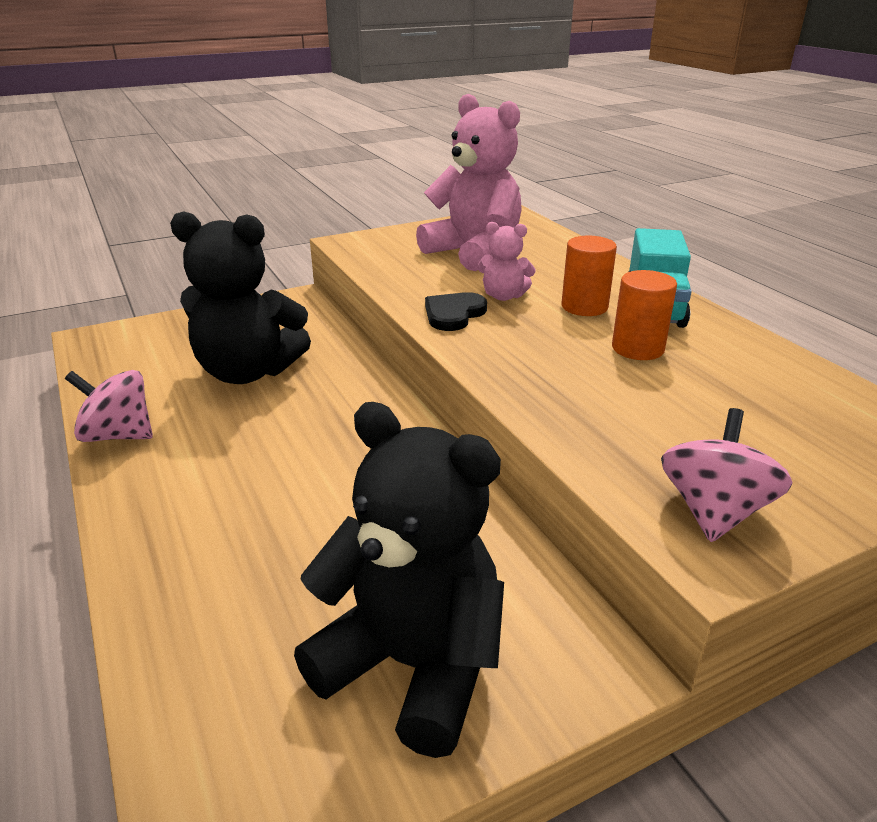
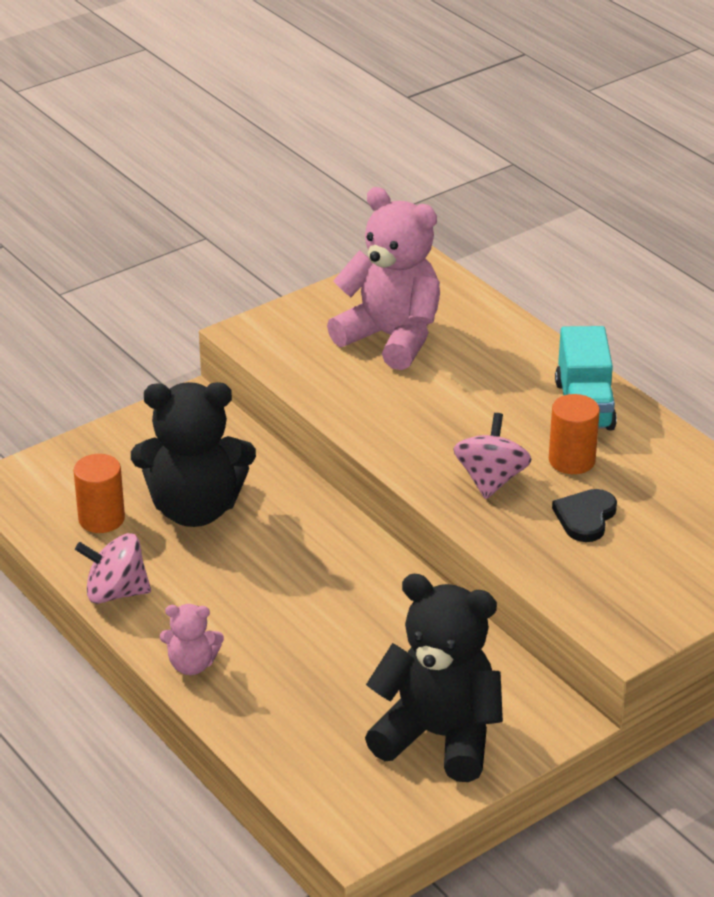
camera: 10 degrees left, 5 degrees up
(453, 314) = (396, 435): black heart -> black heart (585, 517)
(503, 296) = (438, 404): pink teddy bear -> pink teddy bear (192, 664)
(584, 307) = (518, 411): orange cylinder -> orange cylinder (101, 519)
(714, 511) = (630, 608): pink spinning top -> pink spinning top (491, 480)

